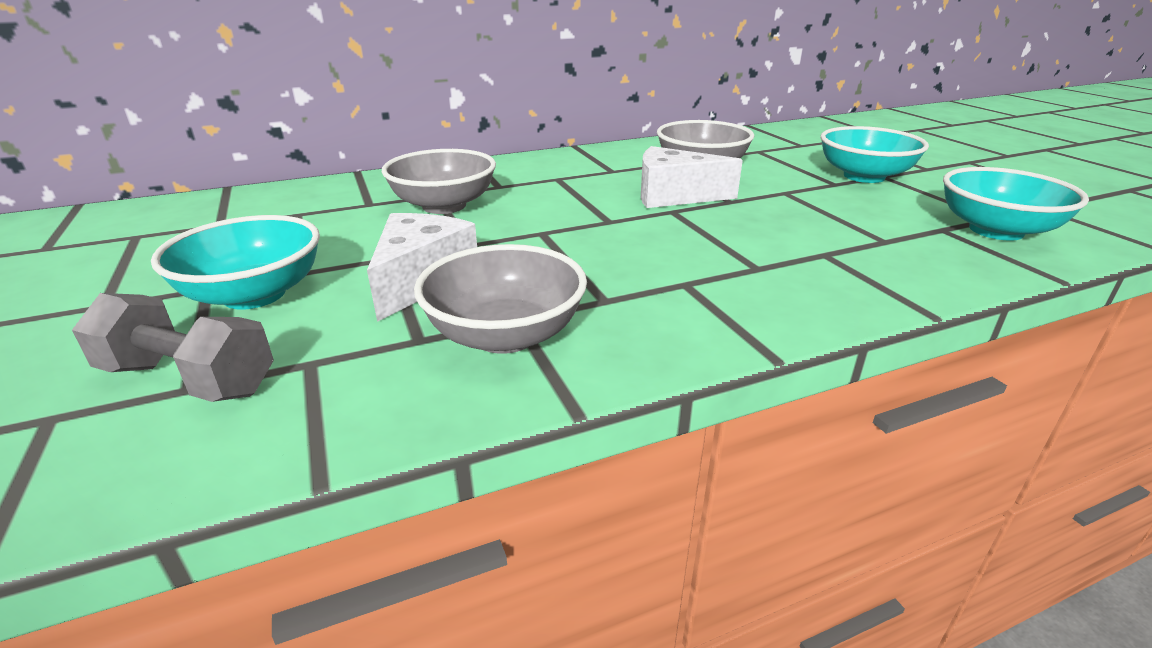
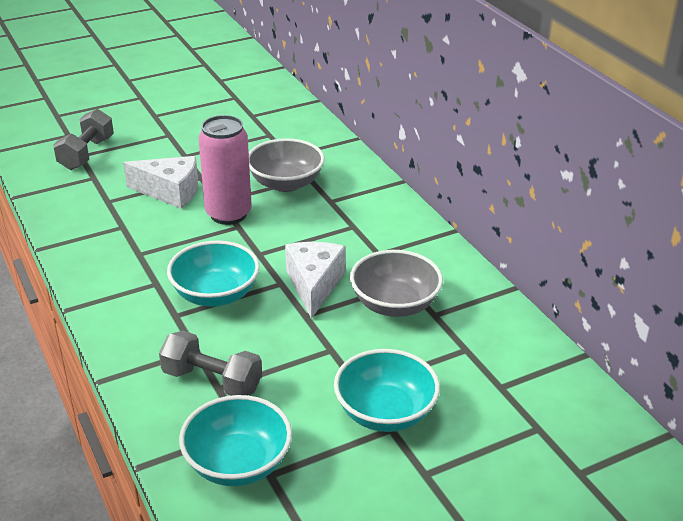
camera: 85 degrees right, 5 degrees up
(254, 295) = (159, 149): turquoise bowl -> turquoise bowl (215, 294)
(505, 335) = (106, 224): grey bowl -> none
(508, 238) = (228, 214): none -> pink can
(877, 243) = (212, 381): none -> grey dumbbell

